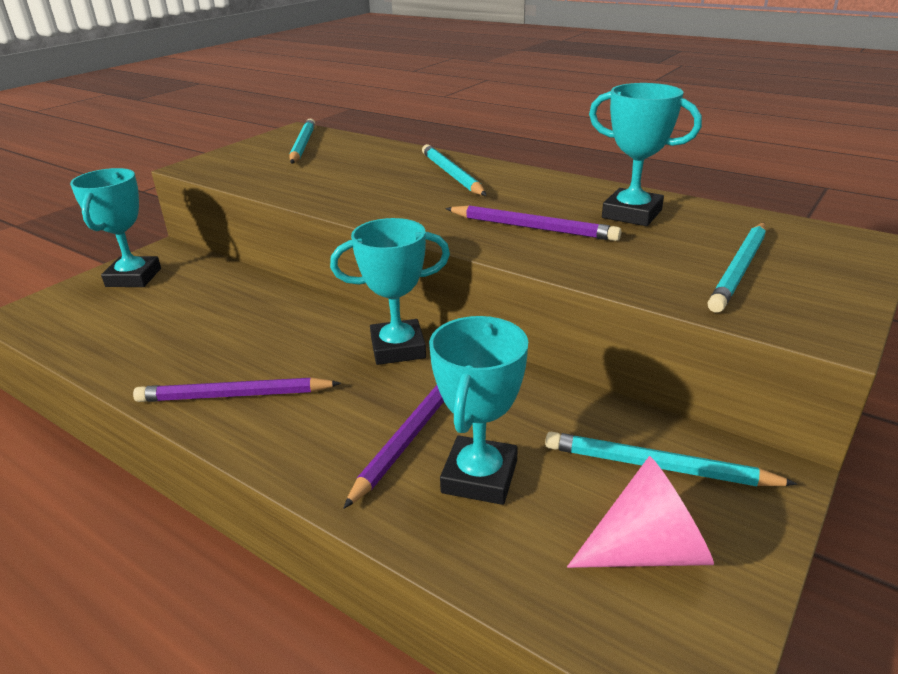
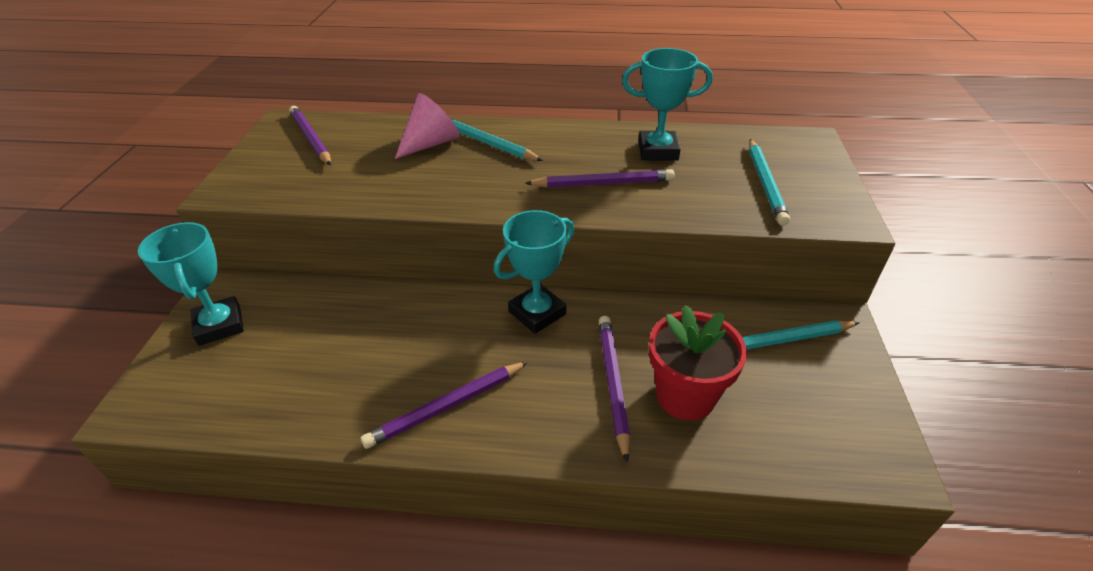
camera: 30 degrees left, 10 degrees up
(302, 145) = (311, 138): turquoise pencil -> purple pencil
(479, 477) = (685, 396): turquoise trophy -> red flower pot
(648, 550) = (818, 402): pink cone -> pink cone (431, 143)

